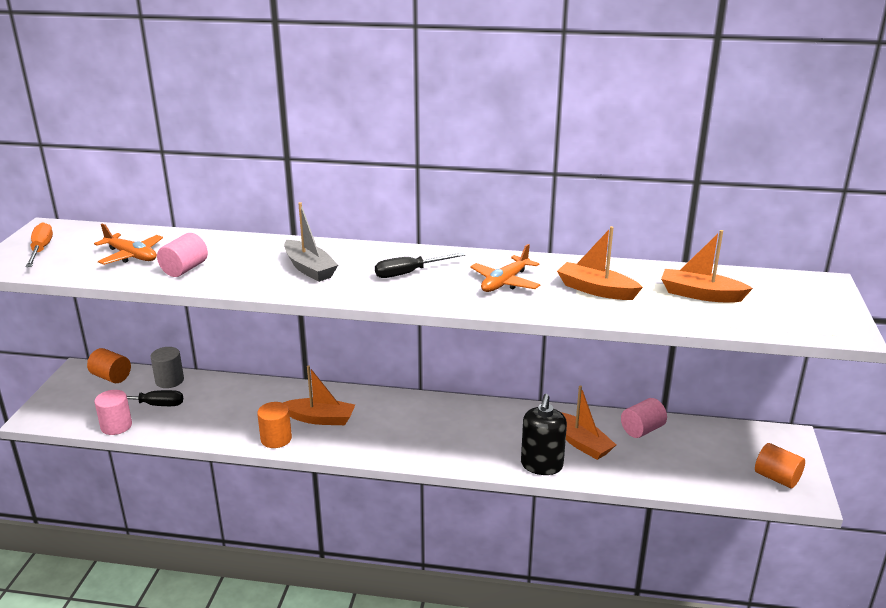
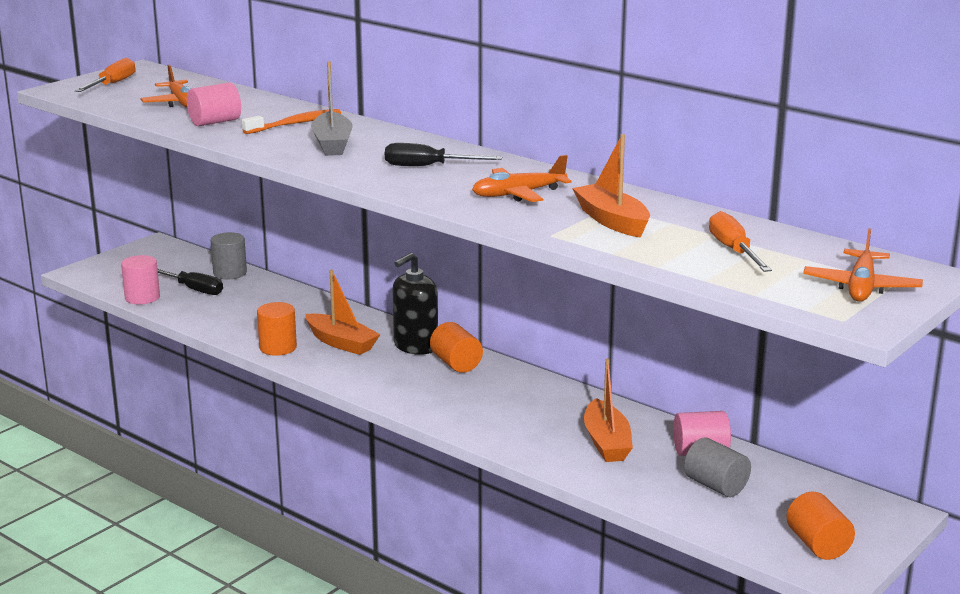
camera: 30 degrees right, 5 degrees down
(111, 377) = (179, 257): orange cylinder -> orange cylinder (456, 364)
(254, 255) = (295, 124): none -> orange toothbrush
(541, 465) = (533, 448): black soap dispenser -> black soap dispenser (415, 346)
(678, 454) = (716, 486): none -> grey cylinder
(701, 295) = (734, 250): orange boat -> orange screwdriver
(808, 304) = (861, 287): none -> orange plane

